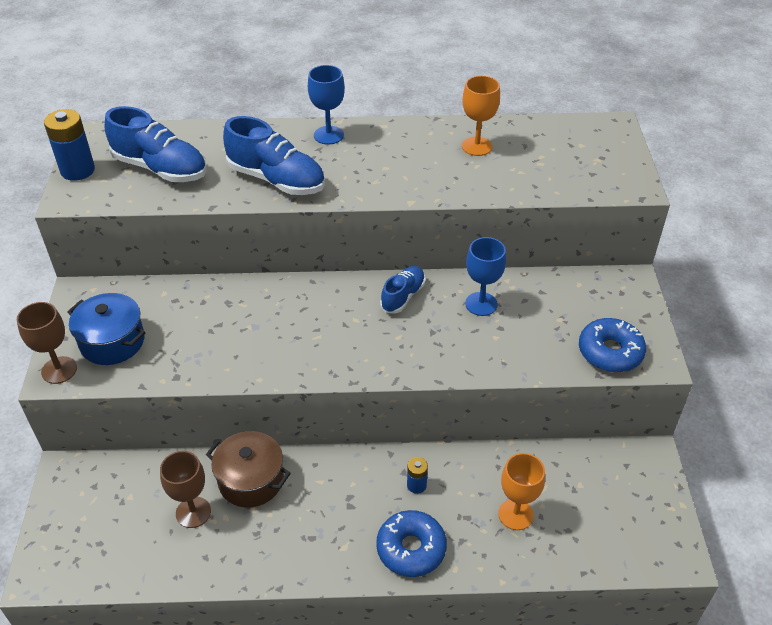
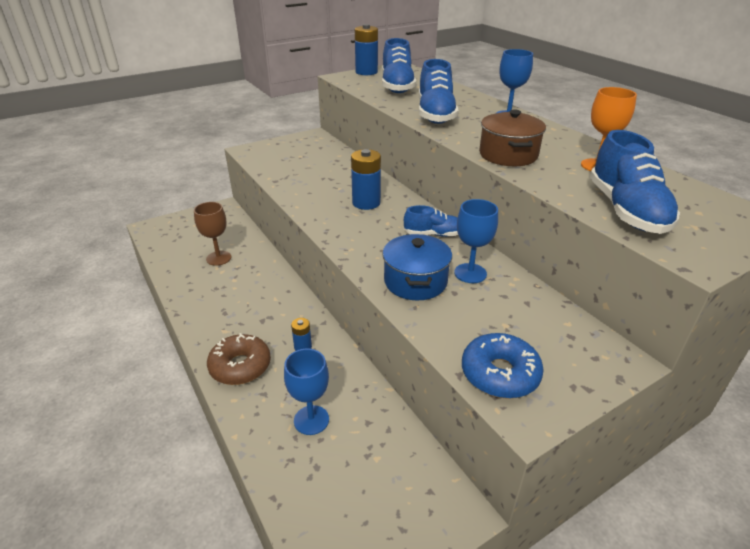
camera: 60 degrees right, 10 degrees down
(59, 370) = (252, 150): brown goblet -> none
(112, 342) = (286, 155): blue pot -> blue pot (415, 281)
(251, 480) = (257, 270): brown pot -> brown pot (508, 155)
(302, 318) = (366, 203): none -> blue battery
(411, 549) = (240, 366): blue donut -> brown donut
(515, 514) = (311, 420): orange goblet -> blue goblet
(555, 176) = (626, 210): none -> blue shoe

